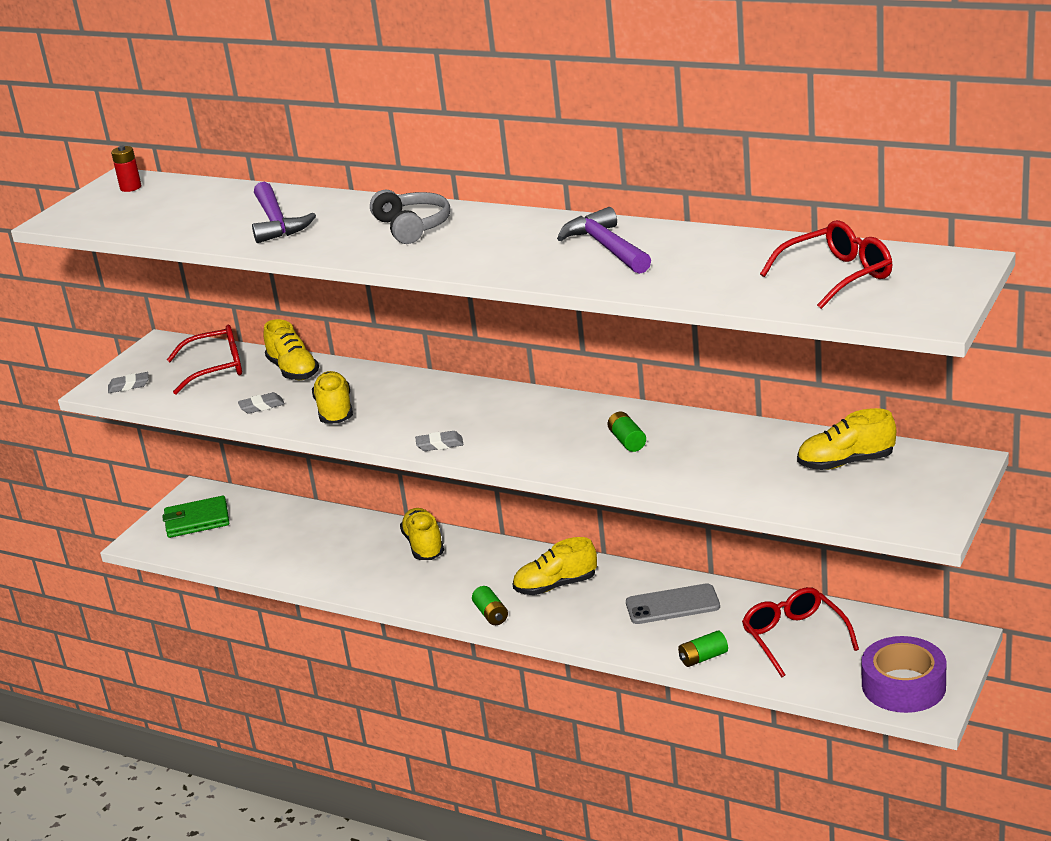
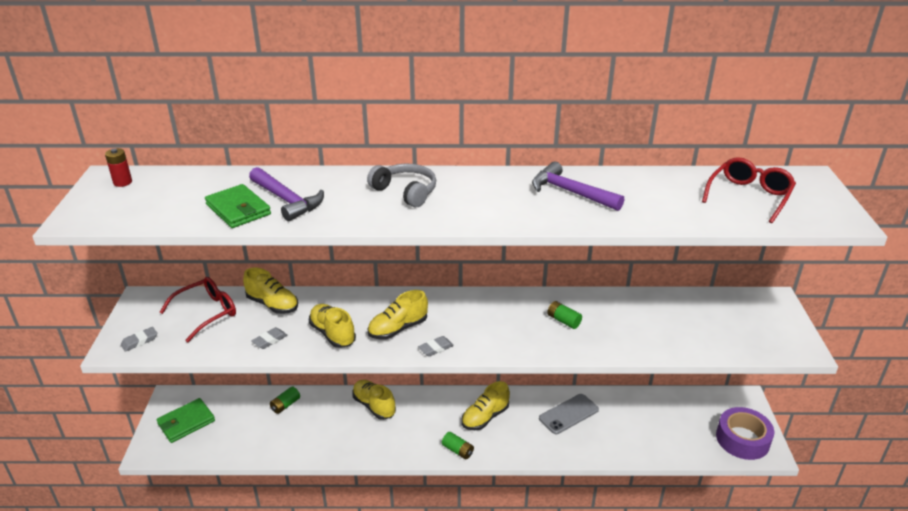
camera: 30 degrees left, 5 degrees up
(219, 226) = (238, 209): none -> green wallet
(703, 658) = (616, 450): green battery -> green battery (285, 405)
(794, 637) = (657, 420): red glasses -> none
(846, 463) = (711, 311): yellow shoe -> yellow shoe (398, 329)

